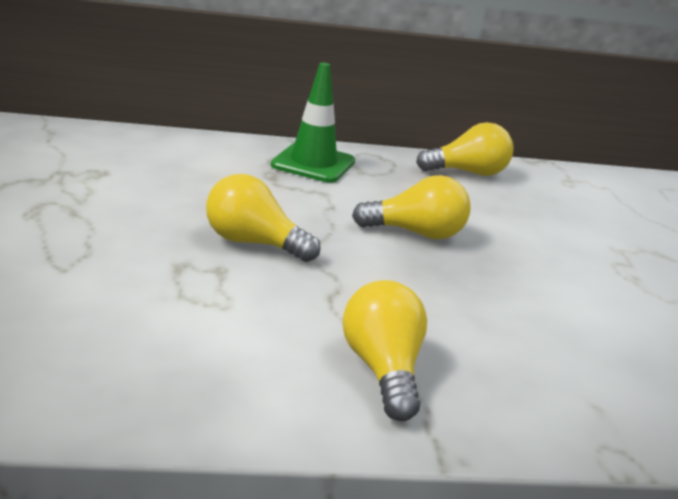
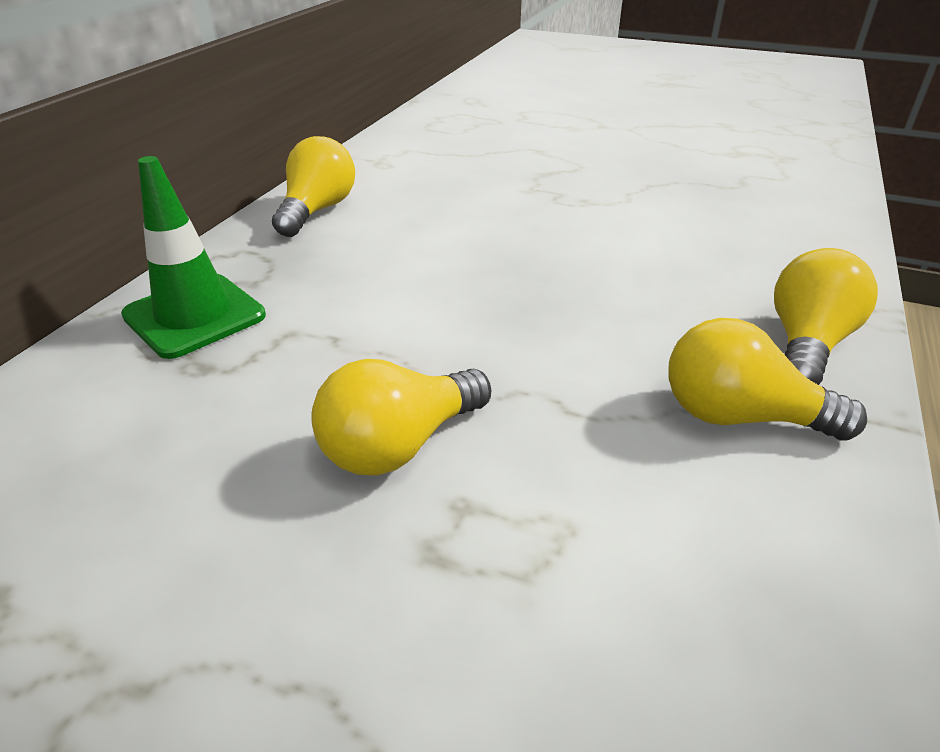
camera: 60 degrees left, 10 degrees up
(416, 233) = (442, 293): yellow light bulb -> yellow light bulb (806, 344)

